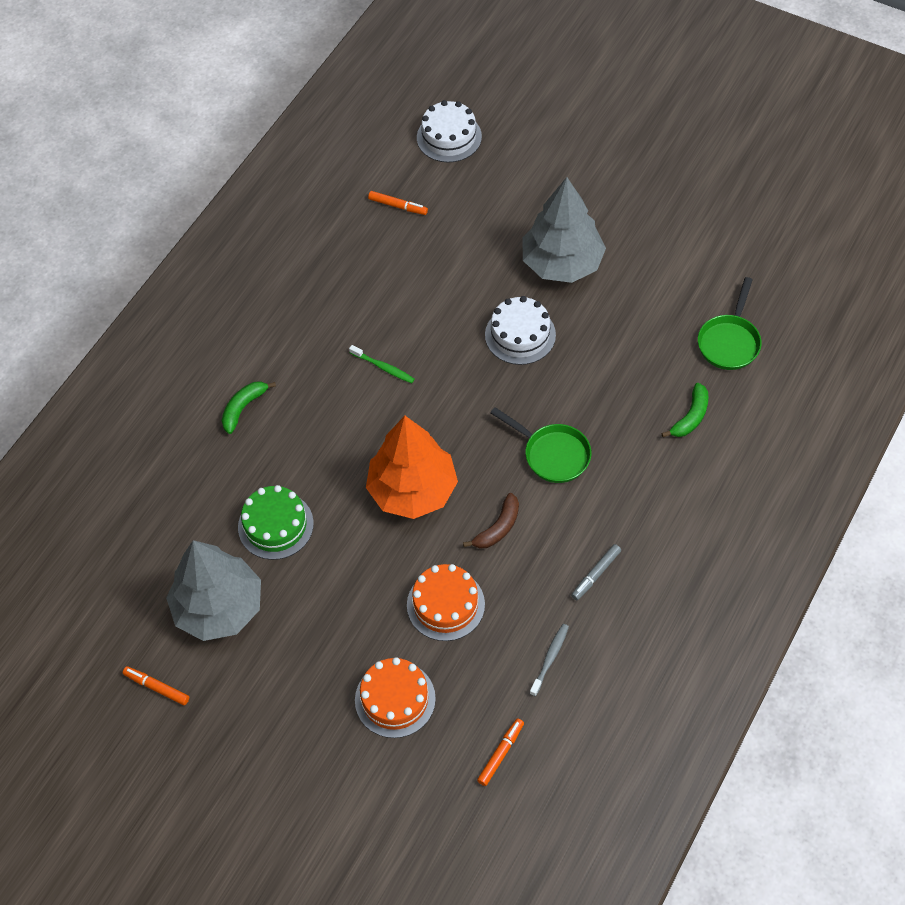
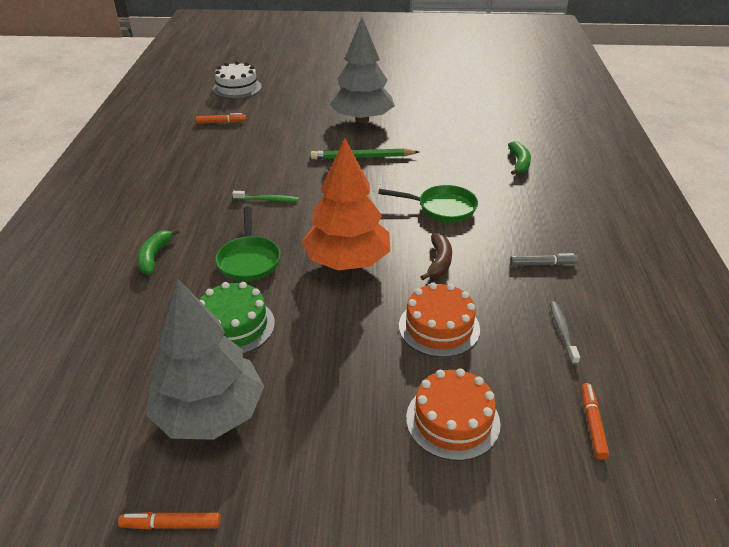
camera: 30 degrees left, 20 degrees down
(520, 335) = (362, 157): white cake -> green pencil
(596, 574) = (542, 264): grey marker -> grey marker turned 105 degrees counterclockwise
(729, 342) = (506, 125): green pan -> green pan (249, 260)

